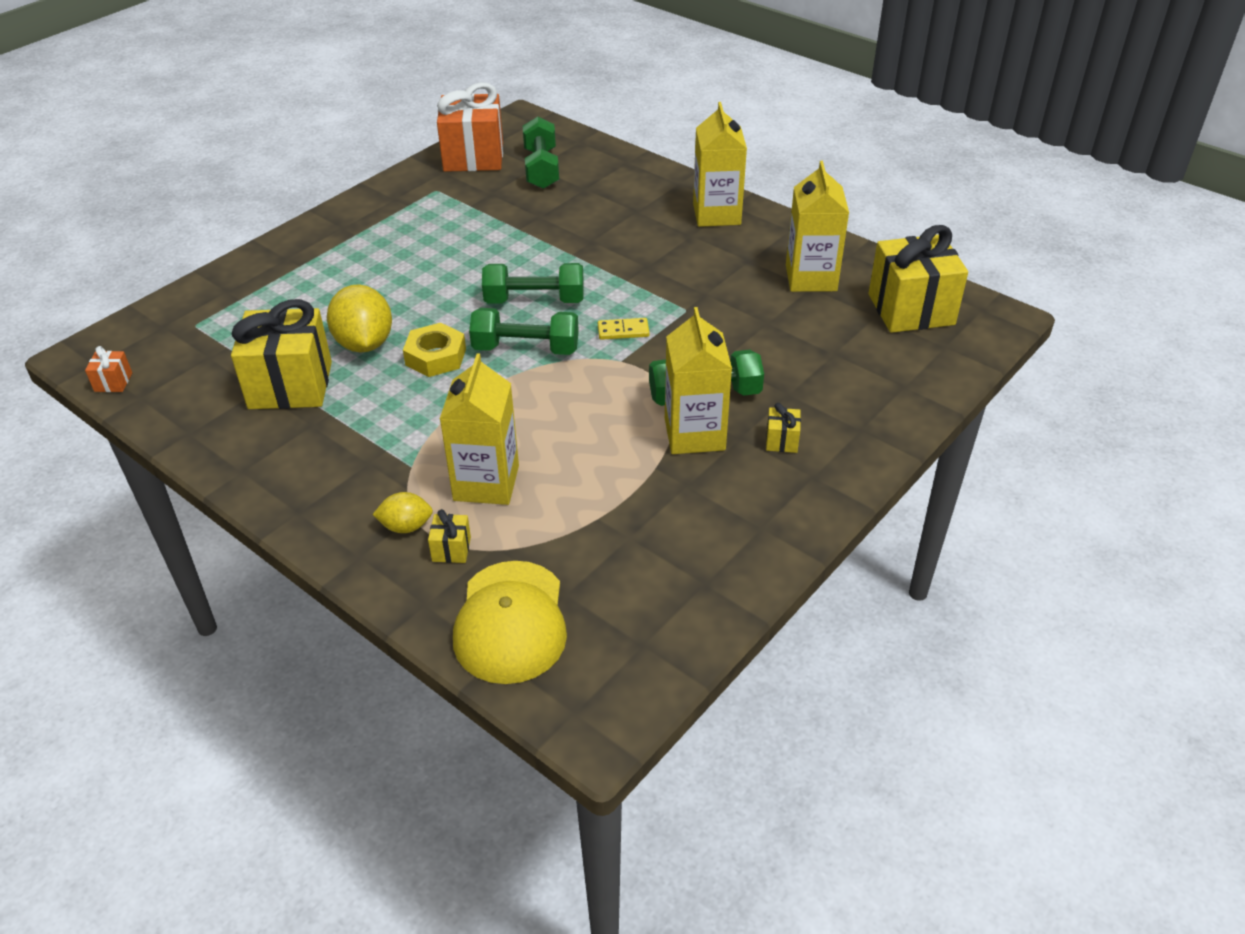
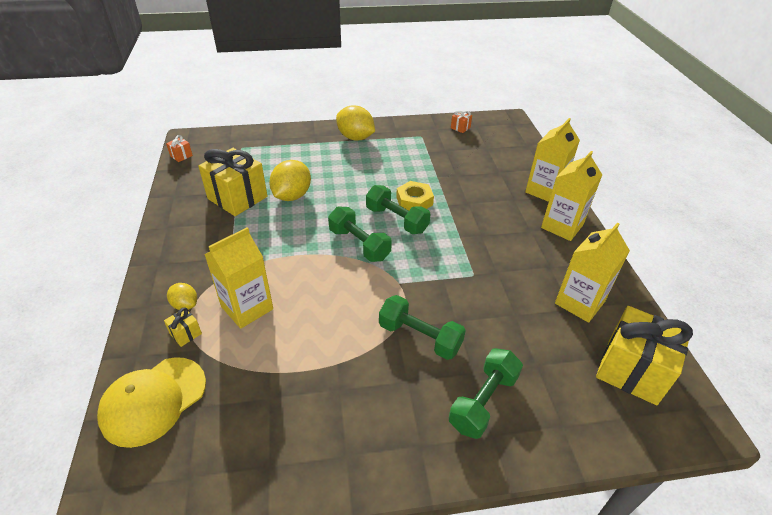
camera: 40 degrees right, 0 degrees up
(349, 233) = (355, 137): none -> yellow lemon
(436, 357) = (313, 222): yellow nut -> yellow nut (414, 201)
(473, 157) = (460, 128): orange gift -> orange gift, size x0.41
(541, 168) = (488, 150): green dumbbell -> green dumbbell (483, 401)
(623, 331) = (421, 266): yellow domino -> none
(694, 434) = (384, 358): yellow carton -> yellow carton (544, 190)
(781, 441) = (430, 403): yellow gift -> none

